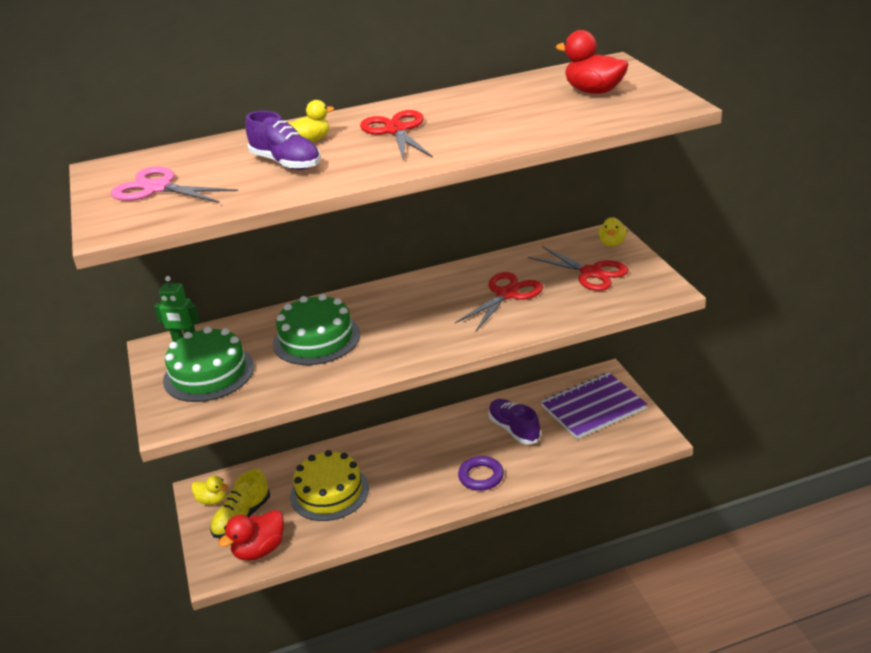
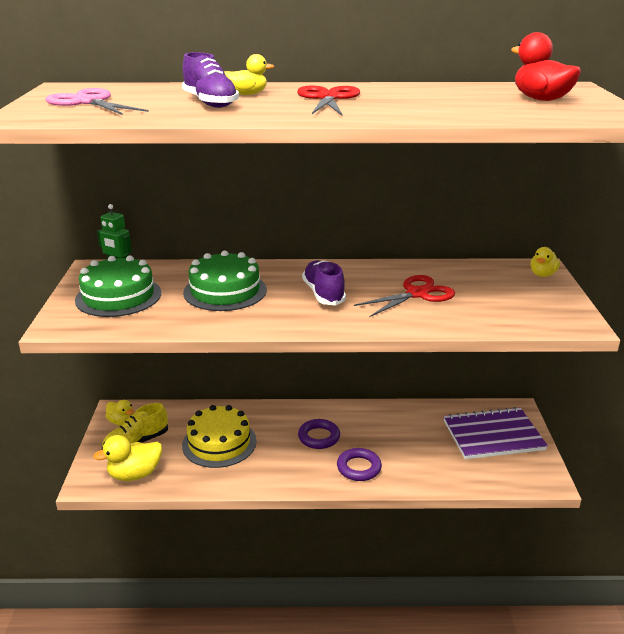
camera: 15 degrees right, 5 degrees down
(259, 550) = (135, 474): red duck -> yellow duck
(427, 457) = (319, 437): none -> purple ring
(514, 429) = (409, 434): purple shoe -> purple shoe (323, 294)
(591, 273) = (509, 294): red scissors -> none

